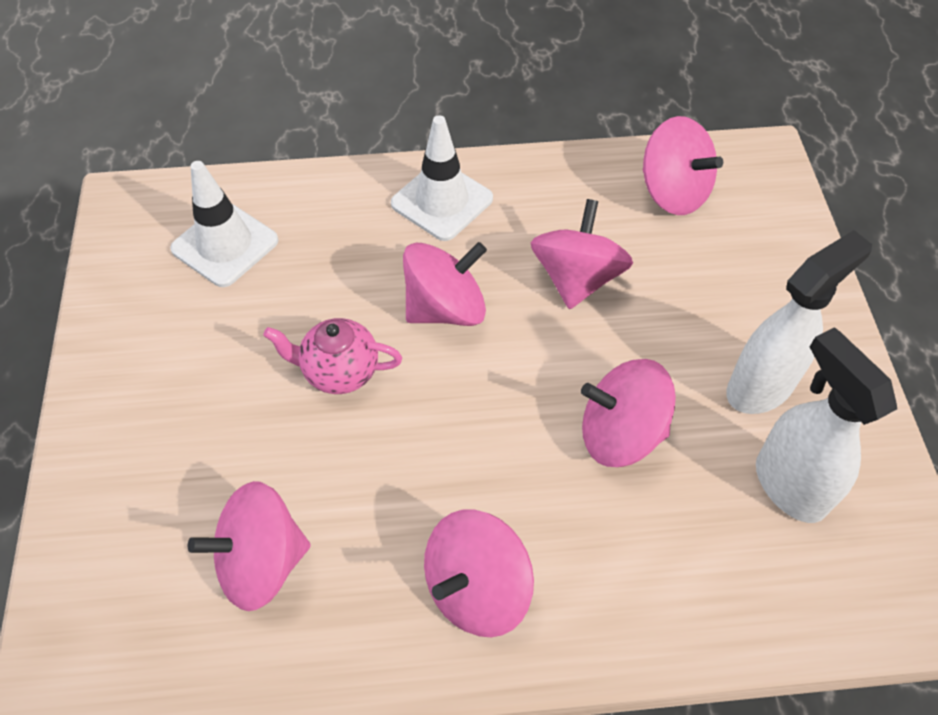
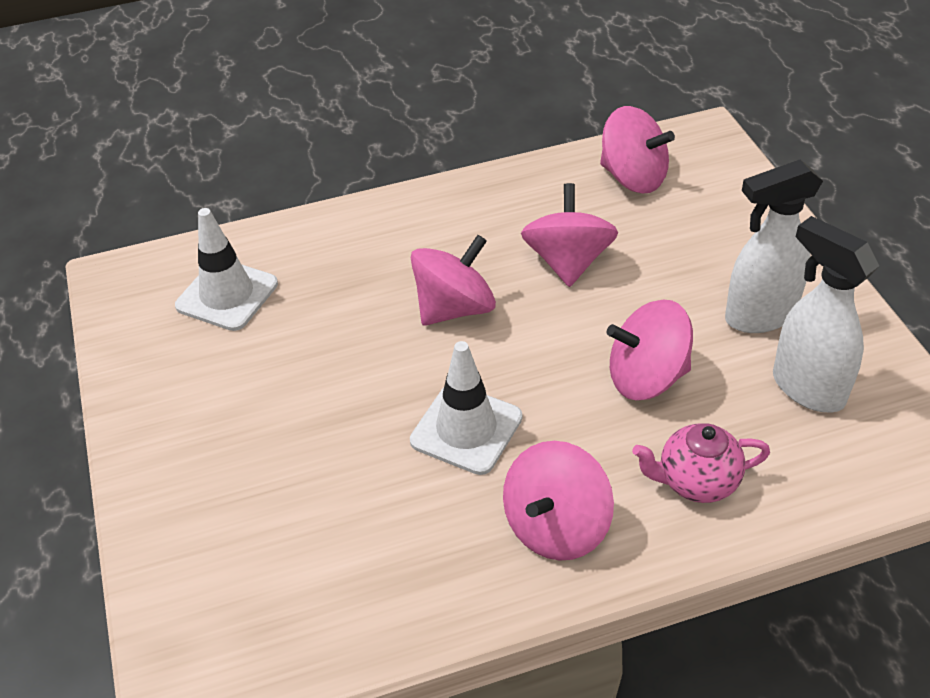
camera: 10 degrees left, 10 degrees down
(261, 562) = (349, 547): pink spinning top -> none
(339, 372) = (372, 378): pink teapot -> pink teapot (696, 482)
(442, 201) = (423, 222): white traffic cone -> white traffic cone (466, 429)
(761, 387) = (759, 316): white spray bottle -> white spray bottle turned 150 degrees counterclockwise

